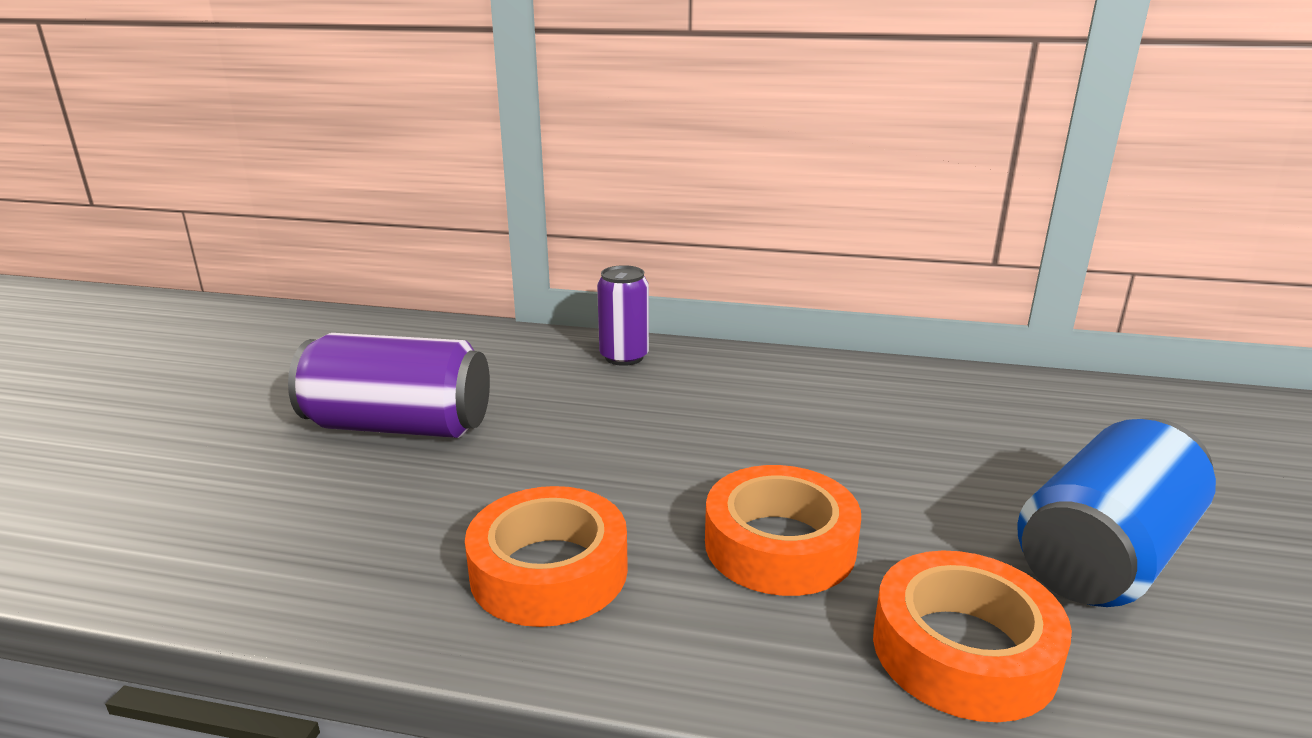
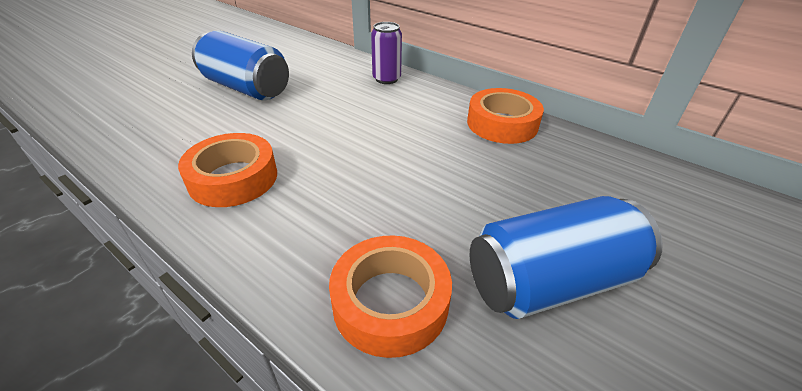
camera: 25 degrees right, 15 degrees up
(399, 426) = (246, 88): purple can -> blue can
(779, 545) = (356, 204): orange tape -> orange tape (502, 124)

